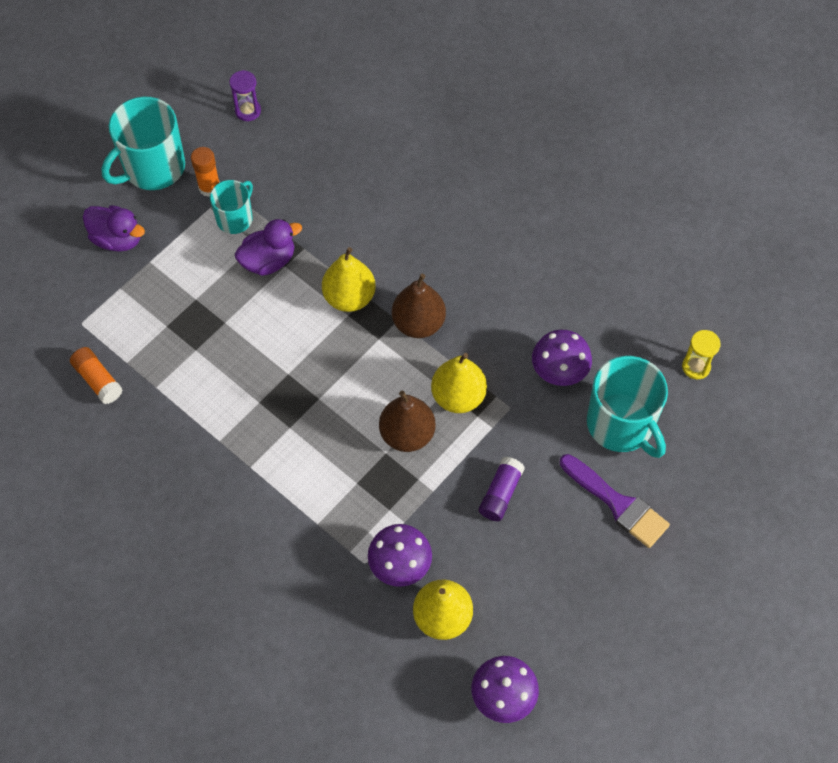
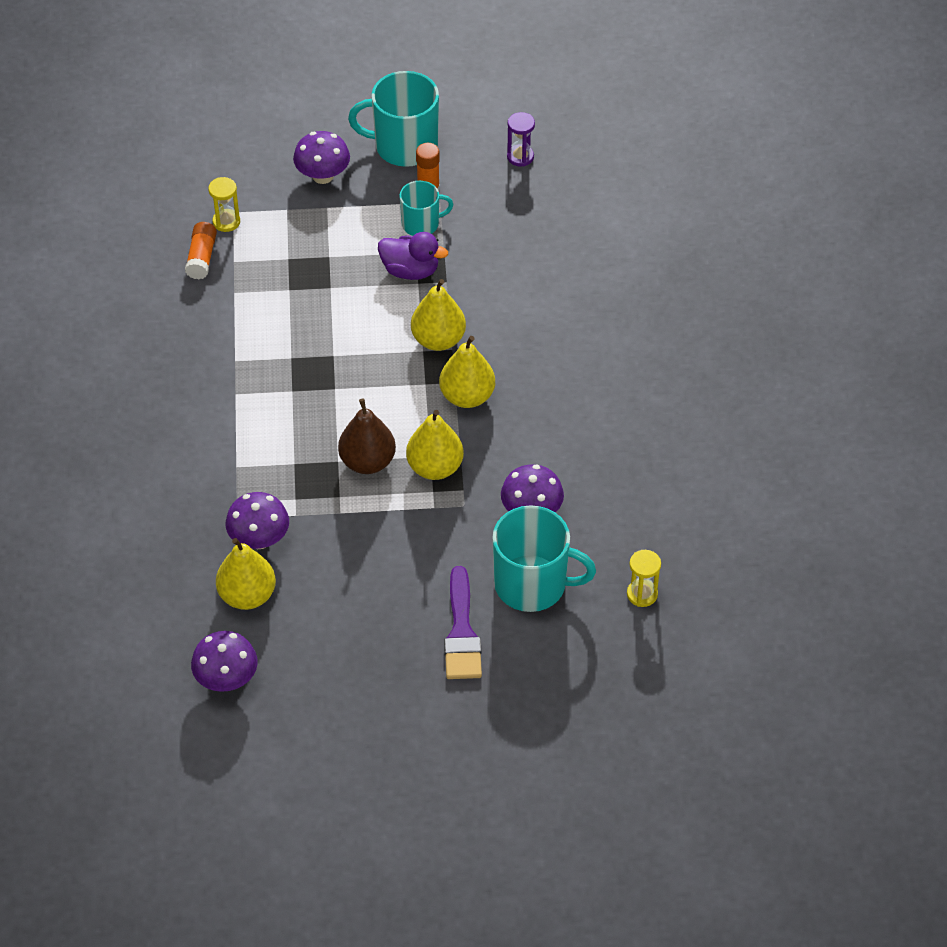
camera: 45 degrees right, 10 degrees down
(84, 335) = (226, 222): none -> yellow hourglass
(117, 239) = (323, 176): purple duck -> purple mushroom
(418, 323) = (467, 396): brown pear -> yellow pear
(500, 494) = (385, 554): purple glue stick -> none
(621, 424) = (532, 584): turquoise mug -> turquoise mug turned 90 degrees counterclockwise

